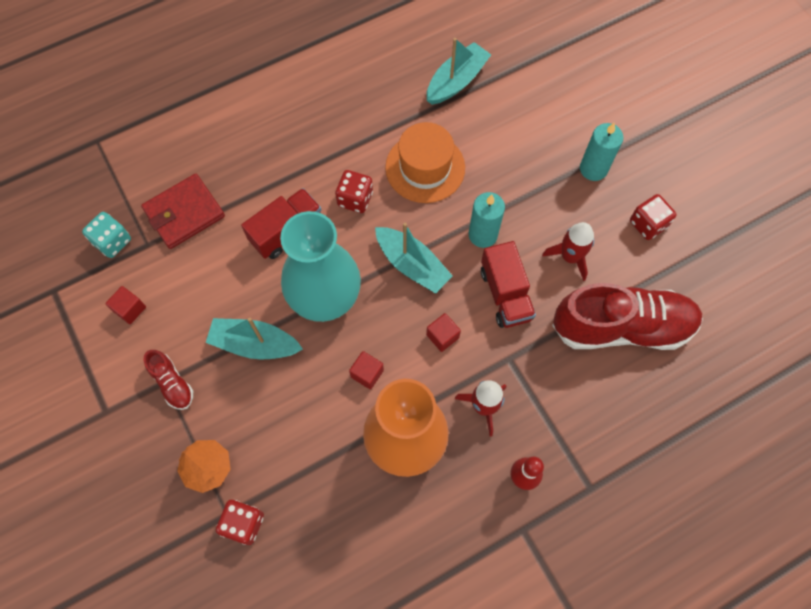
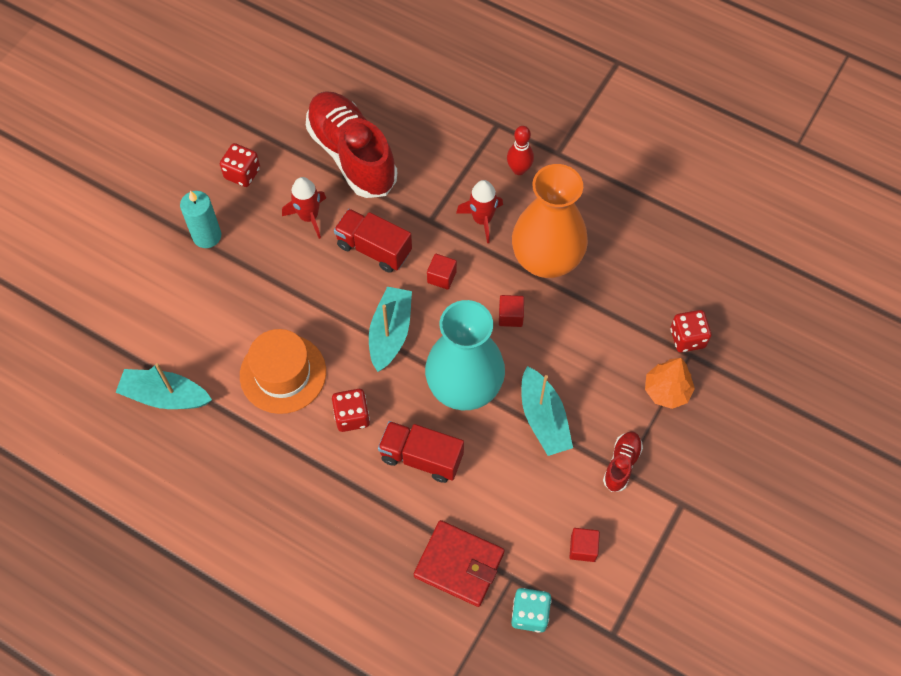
camera: 120 degrees left, 5 degrees down
(483, 235) = (326, 292): turquoise candle -> none
(505, 294) = (374, 249): red truck -> red truck turned 105 degrees counterclockwise

